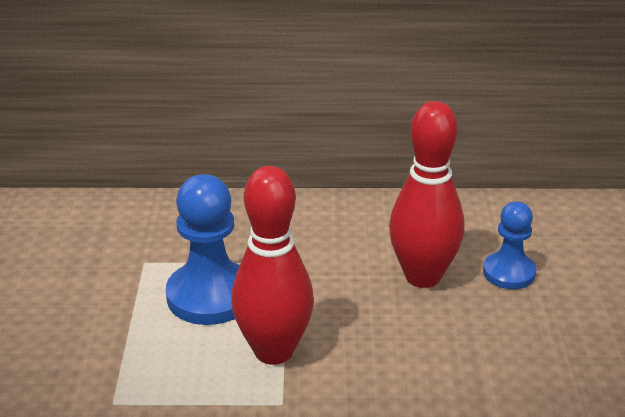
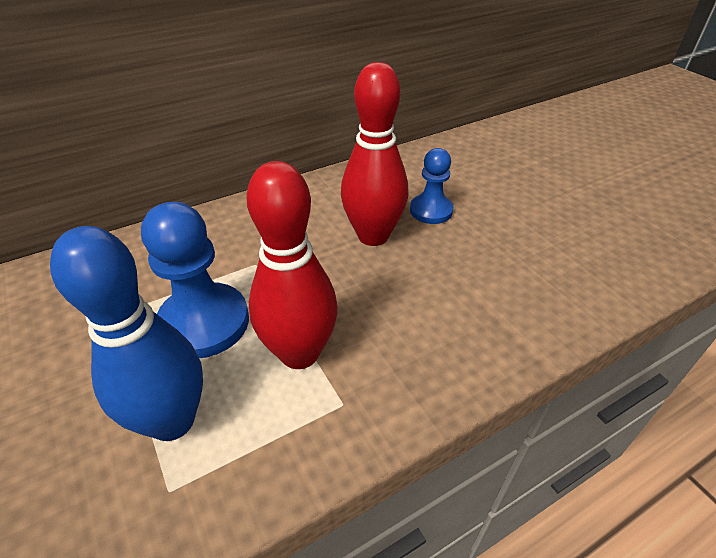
camera: 30 degrees left, 10 degrees up
(142, 359) = (172, 421): none -> blue bowling pin

